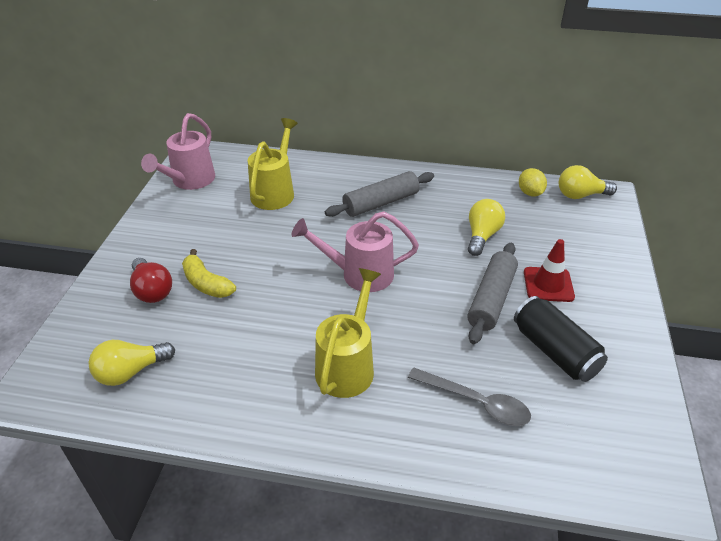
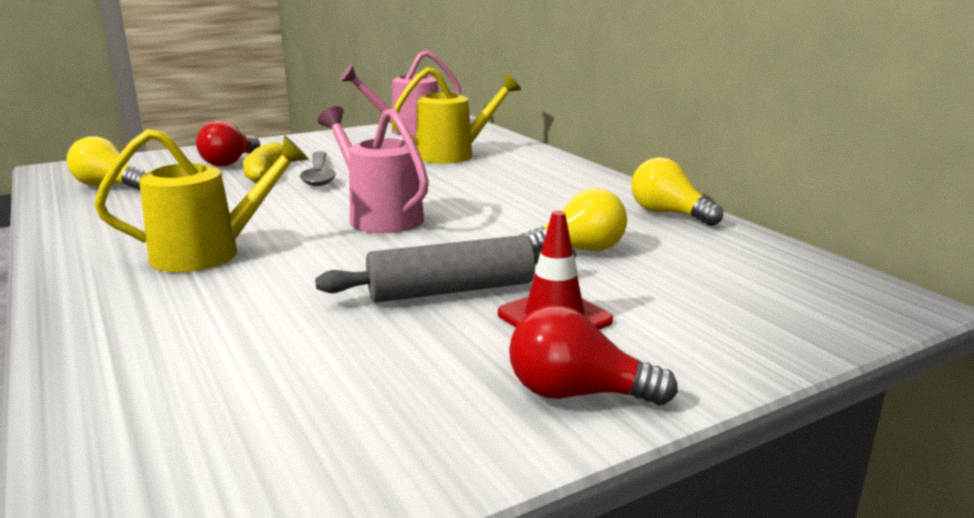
camera: 50 degrees right, 20 degrees down
(381, 203) = (529, 191): grey rolling pin -> none
(476, 402) = (214, 337): grey spoon -> grey spoon (319, 175)
(530, 193) = (746, 251): yellow lemon -> none
(554, 351) = (399, 363): black can -> none
(580, 195) = (833, 283): yellow light bulb -> yellow light bulb (668, 214)
(617, 315) = (577, 393): none -> red light bulb

